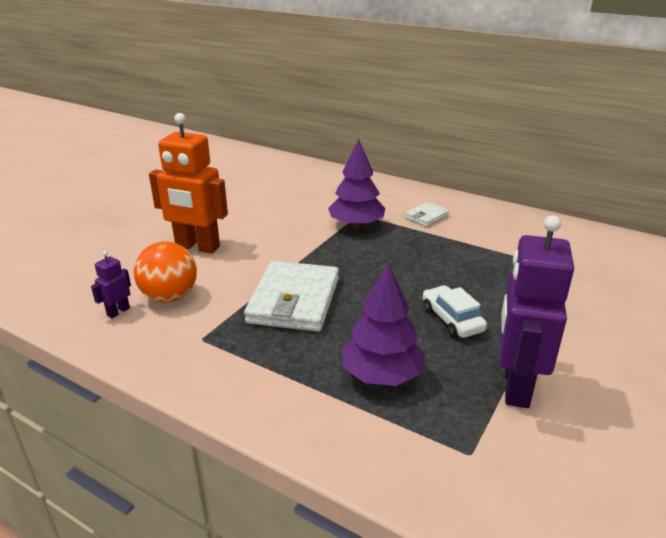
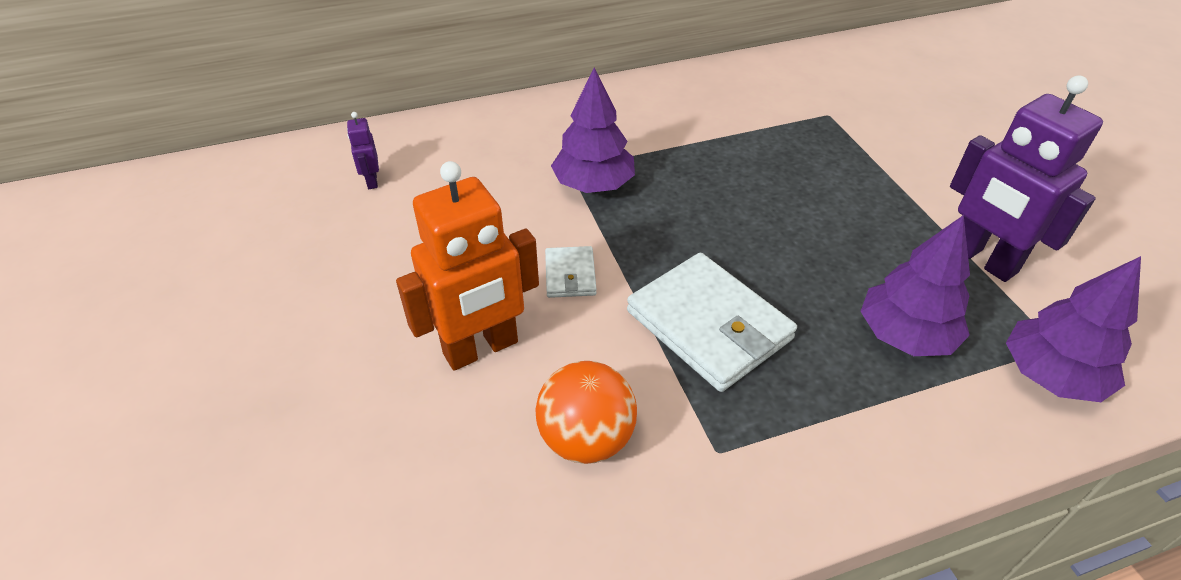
camera: 50 degrees left, 15 degrees up
(118, 311) = (570, 515): purple robot -> purple robot (371, 181)
(426, 216) = (636, 127): white wallet -> white wallet (570, 275)
(431, 459) = (1051, 376): none -> purple tree
(452, 320) = (850, 233): white car -> none

